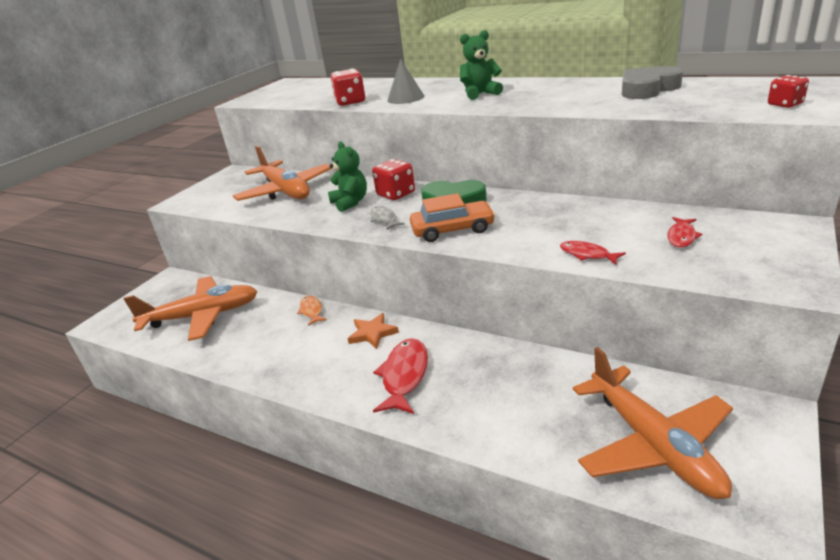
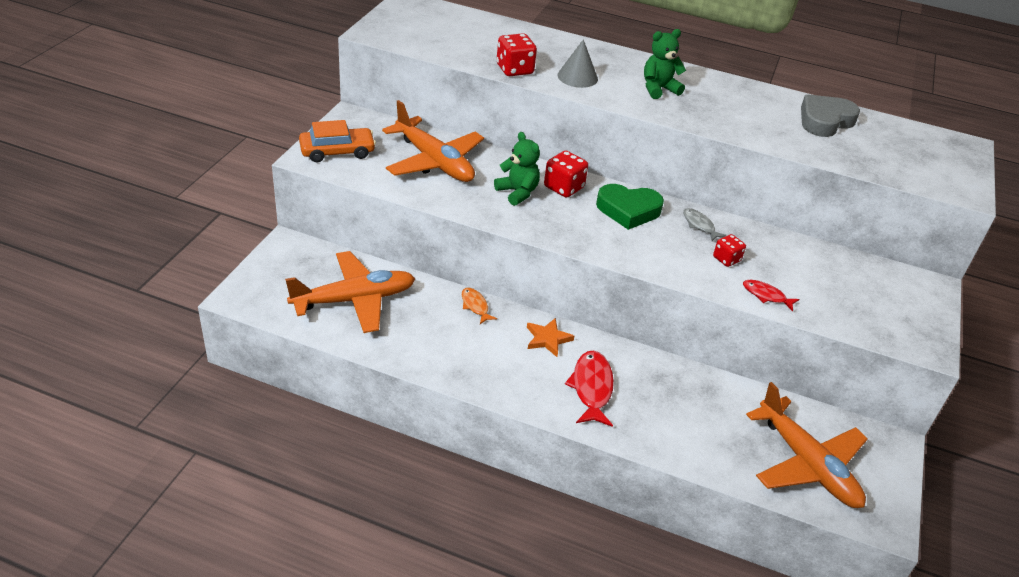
camera: 15 degrees left, 10 degrees up
(384, 219) = (563, 223): grey fish -> grey fish (699, 225)
(452, 230) = (637, 248): orange car -> orange car (337, 151)
(681, 237) = (843, 285): red fish -> none
(785, 104) = (942, 174): red dice -> red dice (726, 259)

